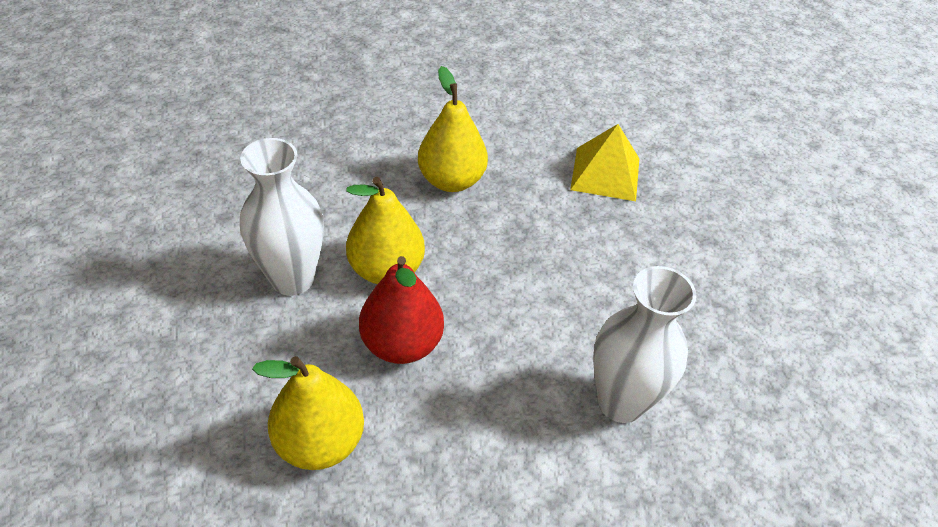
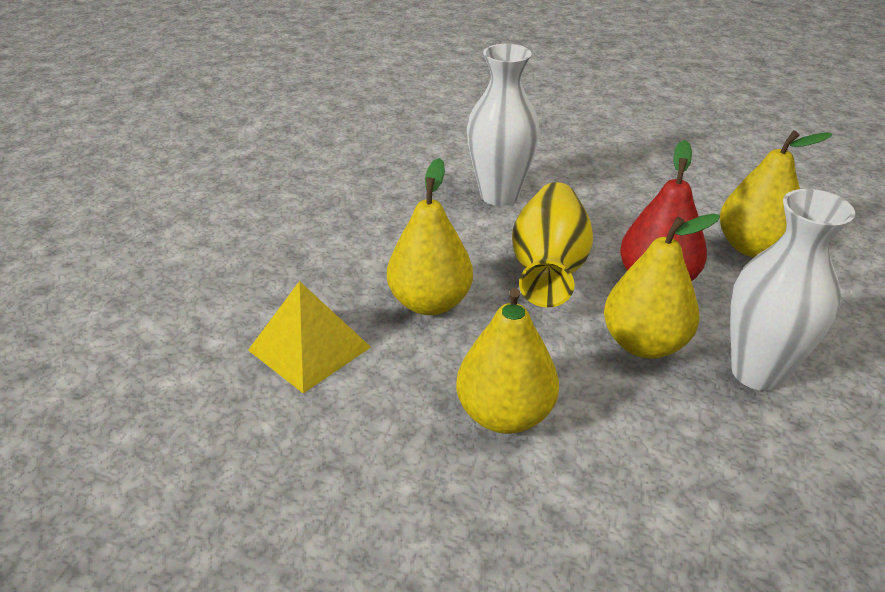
camera: 145 degrees left, 10 degrees down
(503, 317) = (548, 267): none -> yellow vase
(565, 239) = (430, 302): none -> yellow pear

